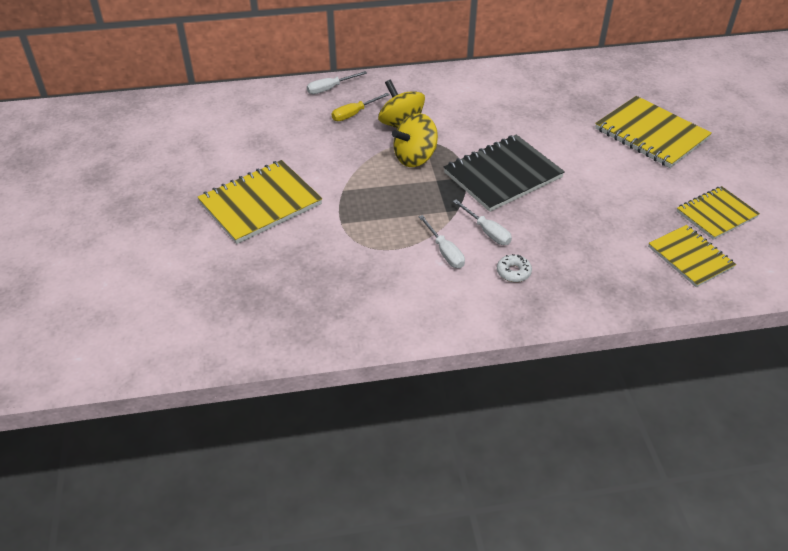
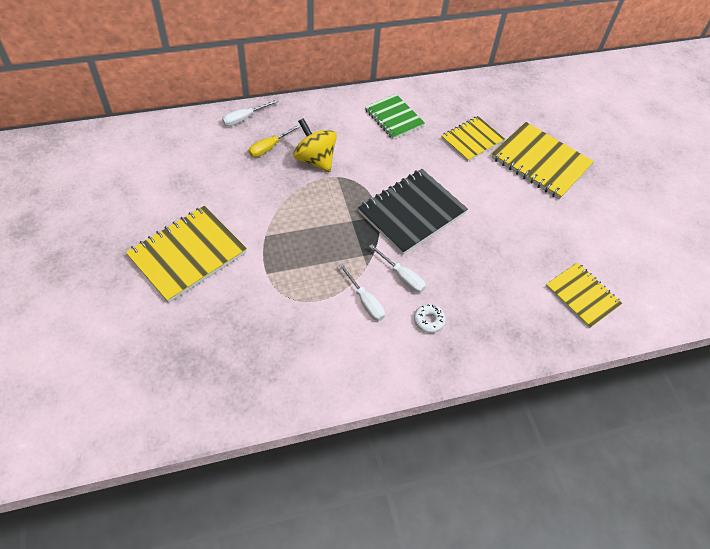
camera: 10 degrees left, 10 degrees up
(415, 158) = (330, 196): yellow spinning top -> none
(490, 91) = (394, 118): none -> green notebook
(716, 214) = (601, 248): yellow notebook -> yellow notebook (472, 140)

